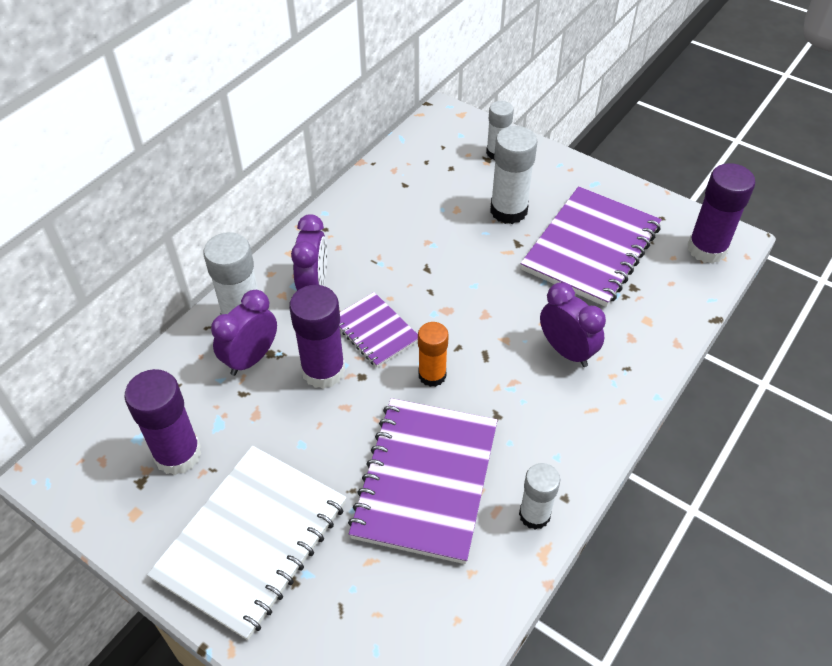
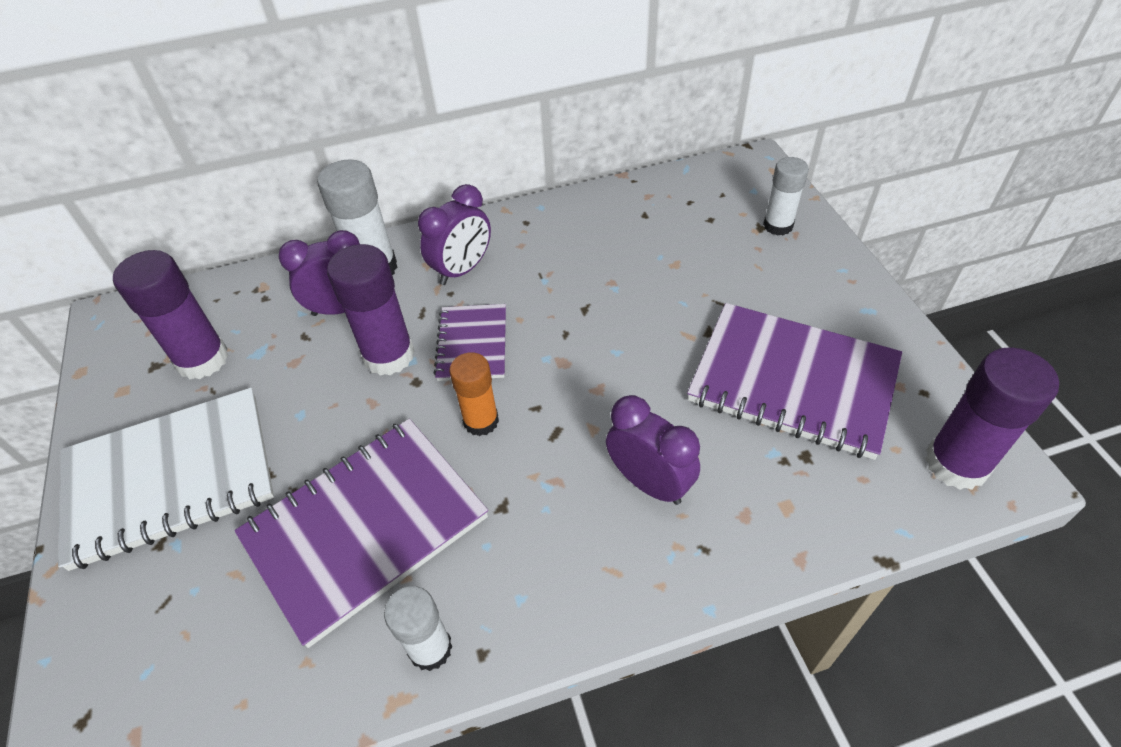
camera: 40 degrees right, 0 degrees up
(508, 211) = (732, 292): white glue stick -> none
(566, 351) = (649, 483): purple clock -> purple clock turned 45 degrees counterclockwise
(591, 248) = (793, 382): purple notebook -> purple notebook turned 45 degrees clockwise

